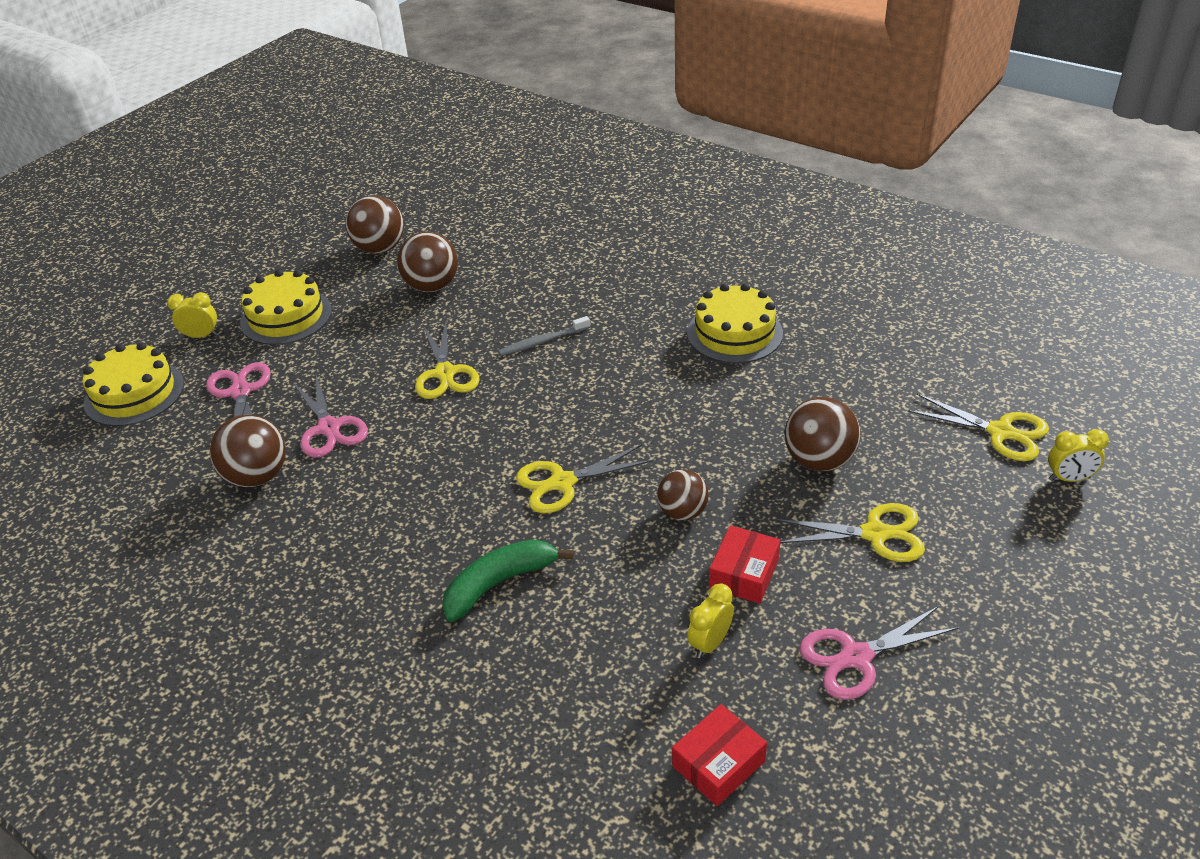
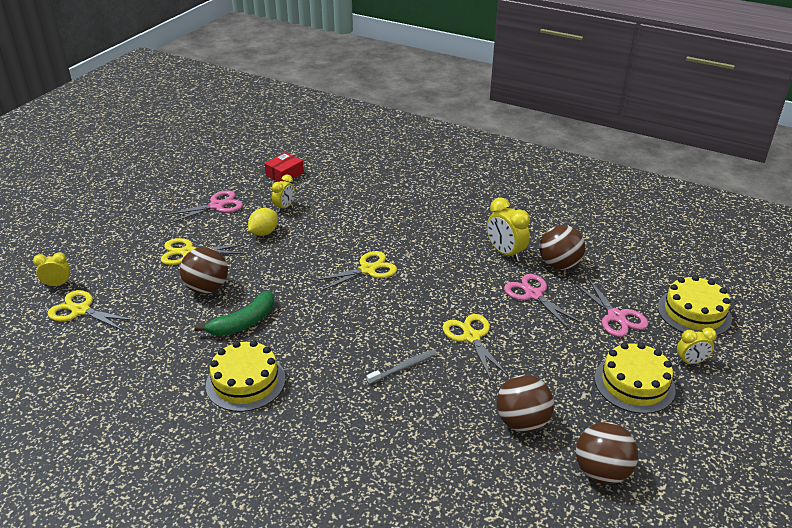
camera: 170 degrees right, 5 degrees down
(327, 504) = (505, 253): none -> yellow clock
(499, 583) = (392, 223): green banana -> green banana (243, 322)
(682, 512) = (295, 258): brown ball -> none
(744, 574) = (264, 232): red box -> yellow lemon

